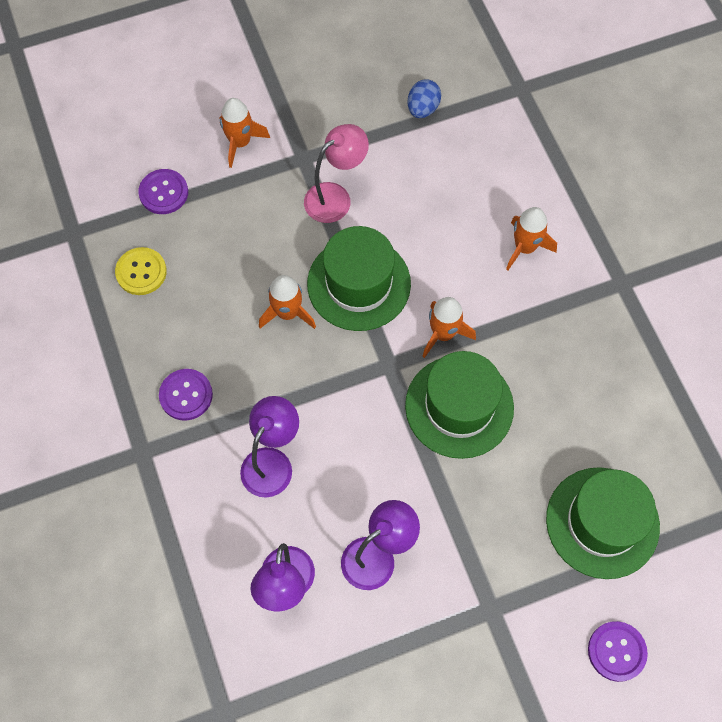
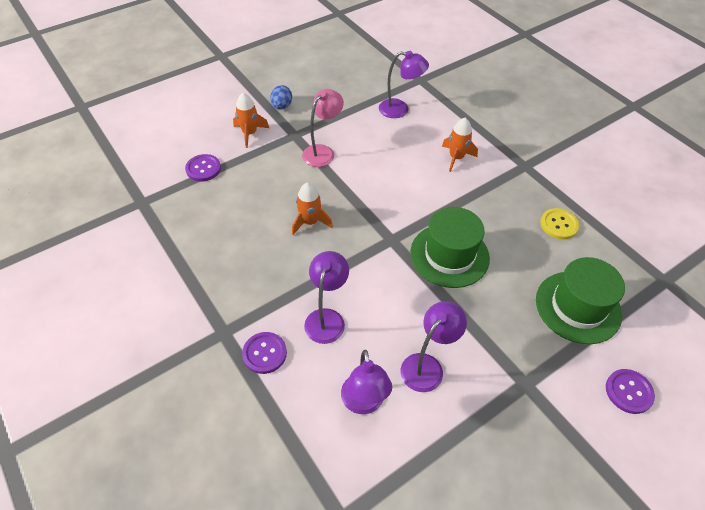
camera: 15 degrees left, 15 degrees down
(141, 272) = (197, 217): yellow button -> yellow button (559, 224)
(186, 395) = (249, 287): purple button -> purple button (264, 353)
(359, 284) = (354, 196): green hat -> none
(423, 108) = (363, 98): blue egg -> blue egg (282, 106)
(443, 334) = (422, 214): orange rocket -> none
(471, 141) = (400, 109): none -> purple lamp

